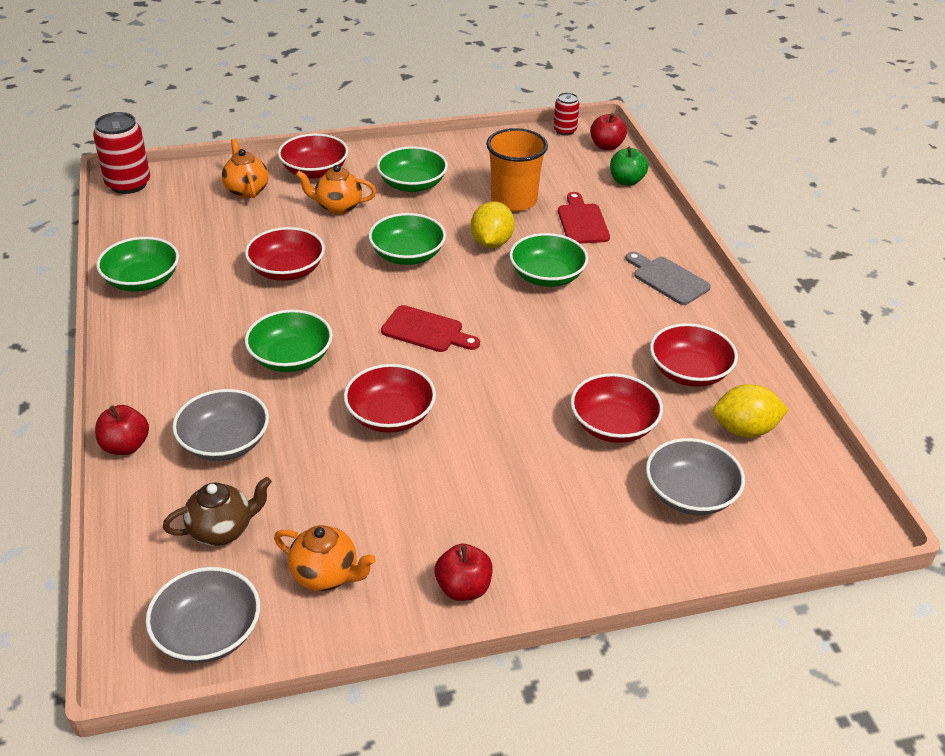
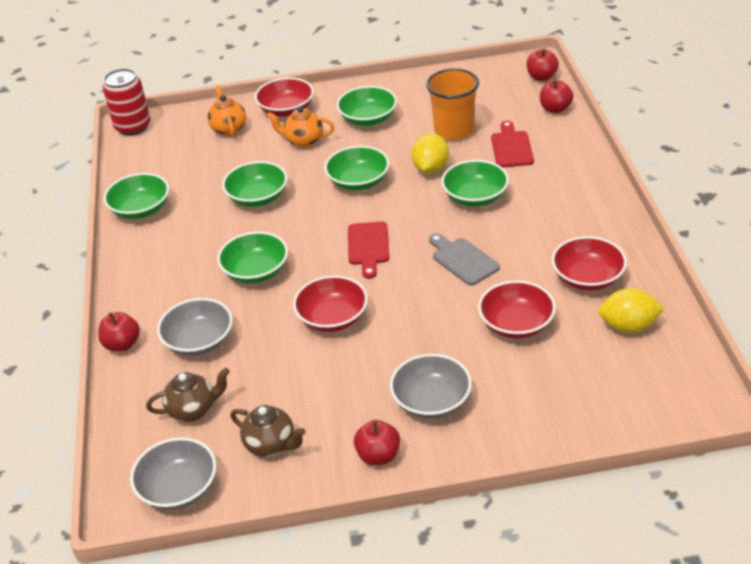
camera: 10 degrees right, 0 degrees up
(287, 270) = (257, 197): red bowl -> green bowl
(326, 575) = (271, 445): orange teapot -> brown teapot
(426, 331) = (368, 246): red cutting board -> red cutting board turned 60 degrees clockwise
(564, 130) = (506, 64): red can -> none
(626, 181) = (555, 109): green apple -> red apple
(668, 279) = (580, 197): grey cutting board -> grey cutting board (463, 260)
(690, 494) = (574, 381): grey bowl -> grey bowl (431, 401)

